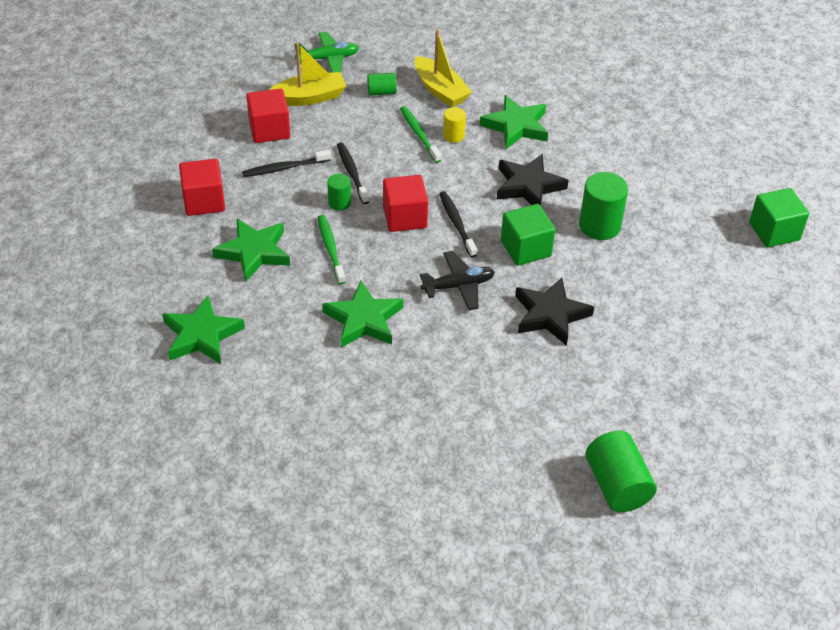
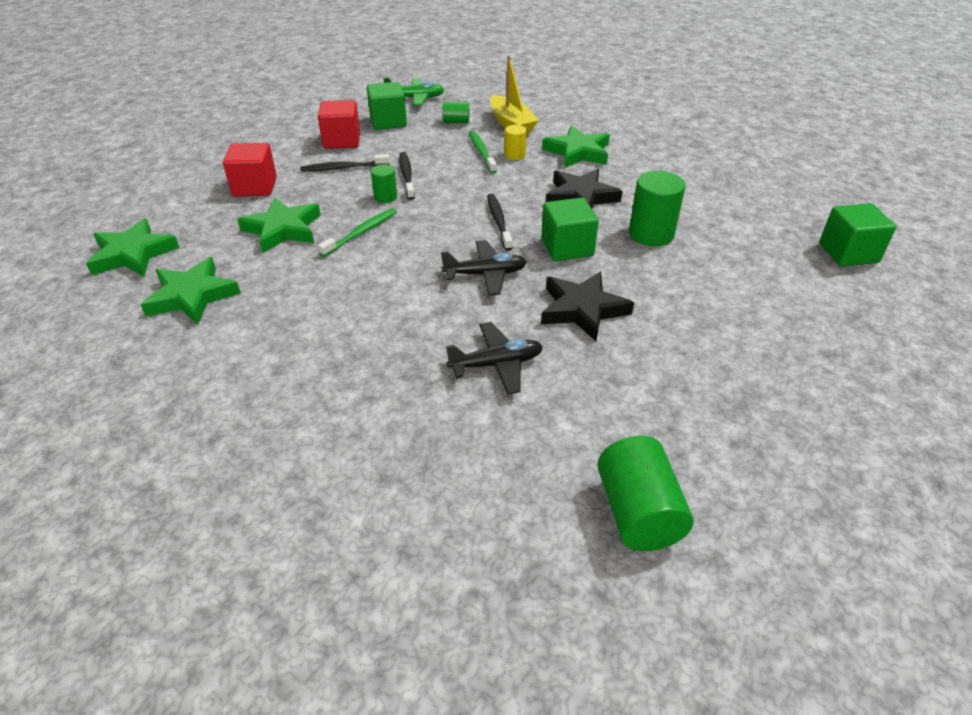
camera: 10 degrees right, 5 degrees down
(309, 97) = (388, 122): yellow boat -> green cube
(330, 249) = (361, 232): green toothbrush -> green toothbrush turned 45 degrees clockwise
(364, 319) = (372, 296): green star -> green star (133, 254)
(405, 217) = (446, 213): red cube -> none
(489, 376) = (496, 364): none -> black plane

